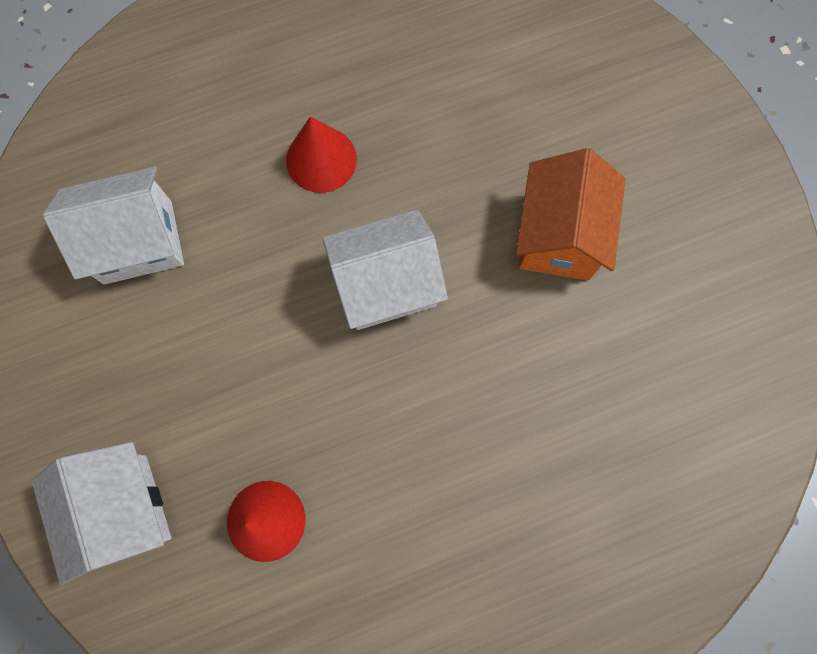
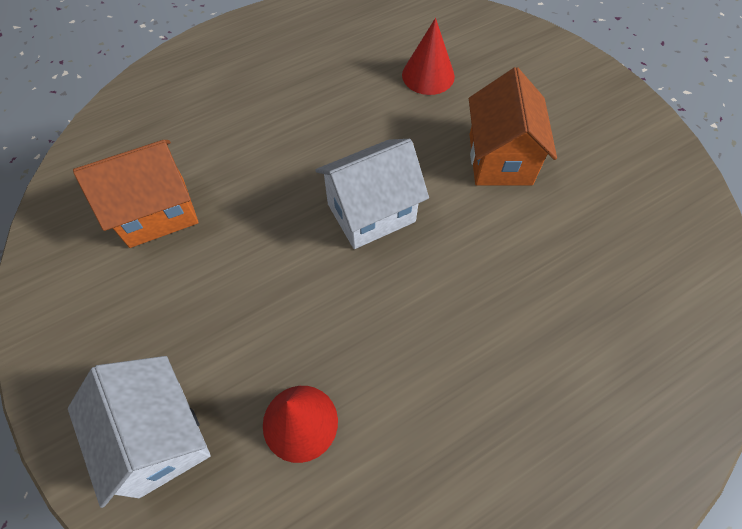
camera: 10 degrees left, 15 degrees down
(138, 242) = (157, 212): white house -> orange house
(321, 159) = (301, 134): red cone -> red cone (428, 75)

